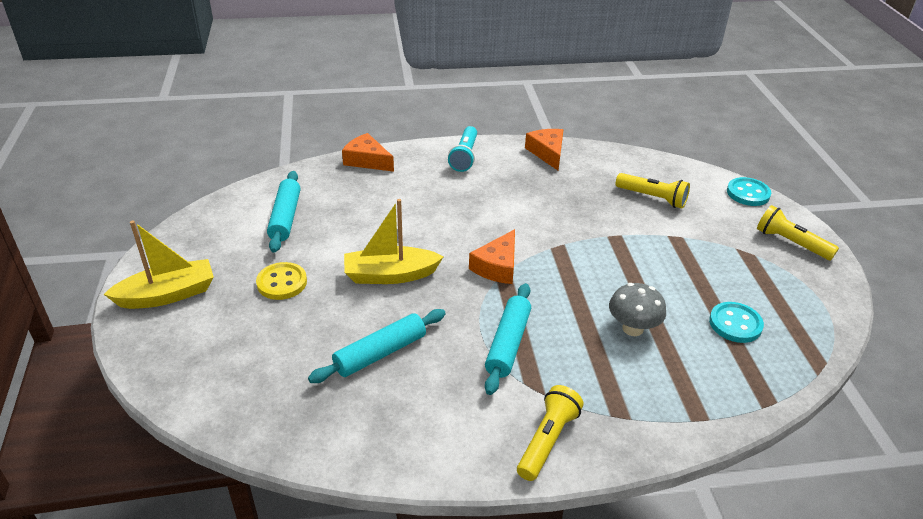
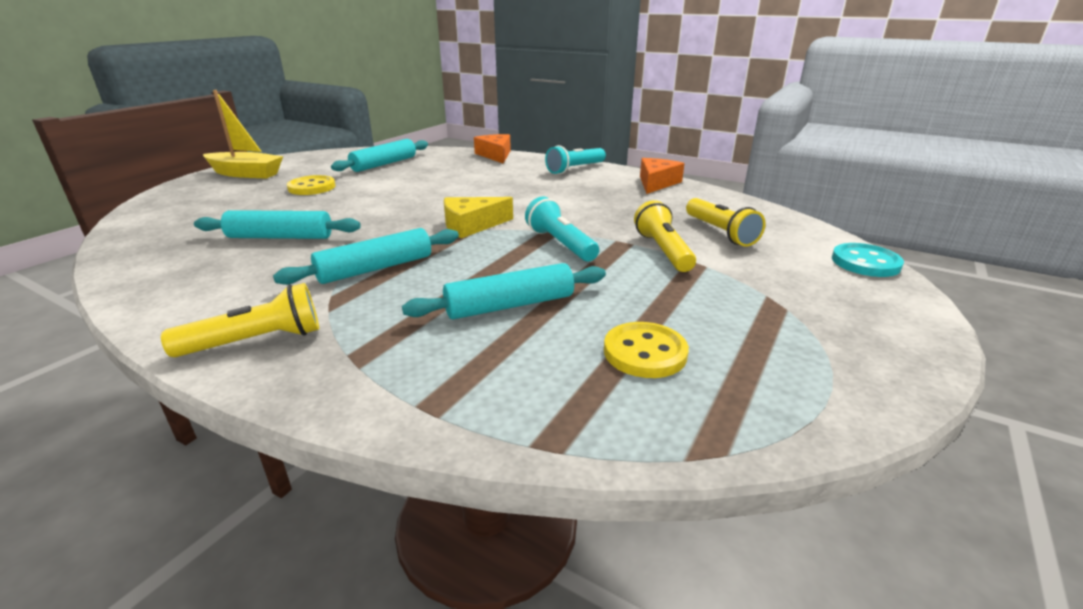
camera: 40 degrees right, 10 degrees down
(390, 275) = (383, 205): yellow boat -> none
(497, 266) = (471, 225): orange cheese -> yellow cheese
(581, 257) = (560, 244): none -> turquoise flashlight
(632, 328) = (510, 305): grey mushroom -> turquoise rolling pin
(735, 324) = (645, 352): turquoise button -> yellow button
(791, 243) = (868, 318): yellow flashlight -> yellow flashlight (663, 251)

